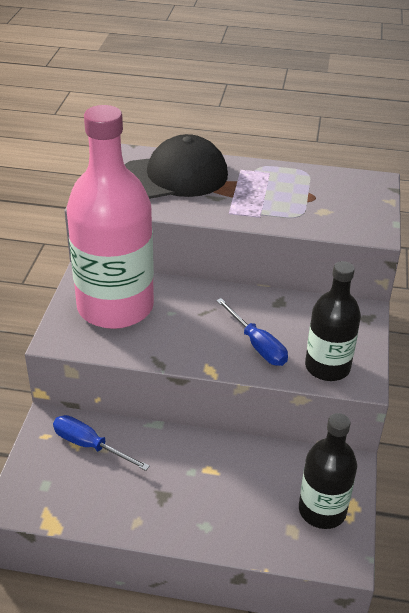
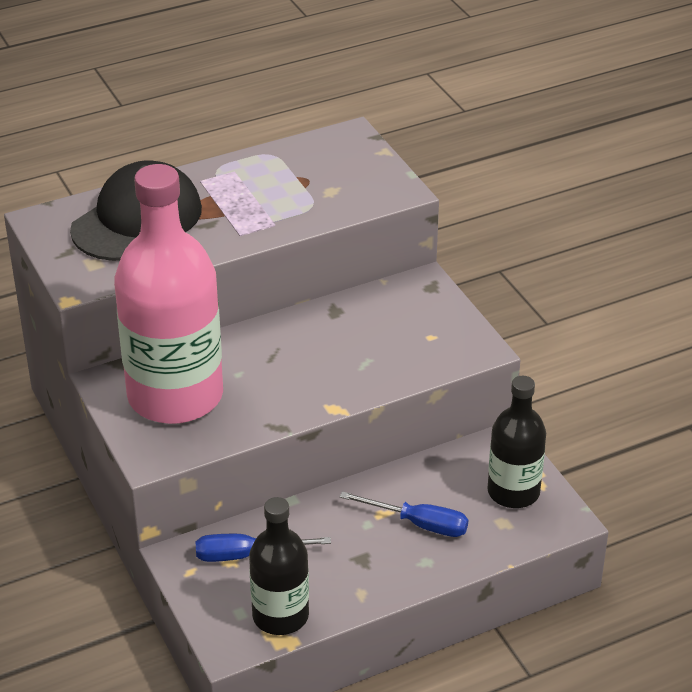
camera: 35 degrees left, 0 degrees up
(257, 345) = (356, 363): blue screwdriver -> blue screwdriver (419, 524)
(327, 367) = (439, 351): black bottle -> black bottle (280, 616)

